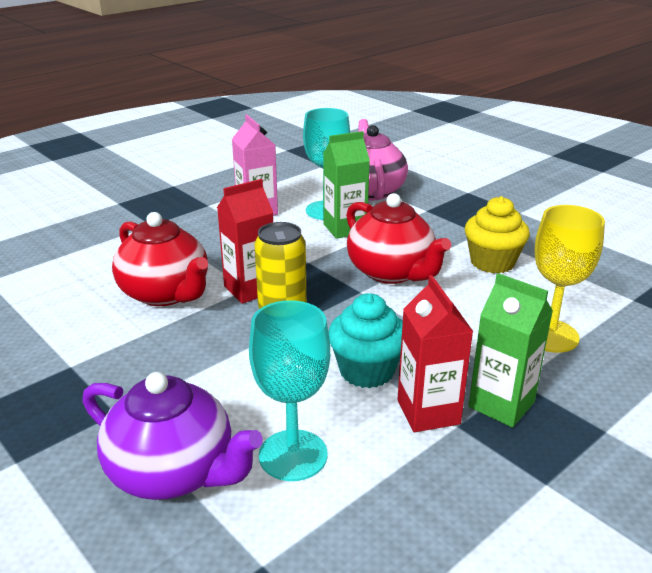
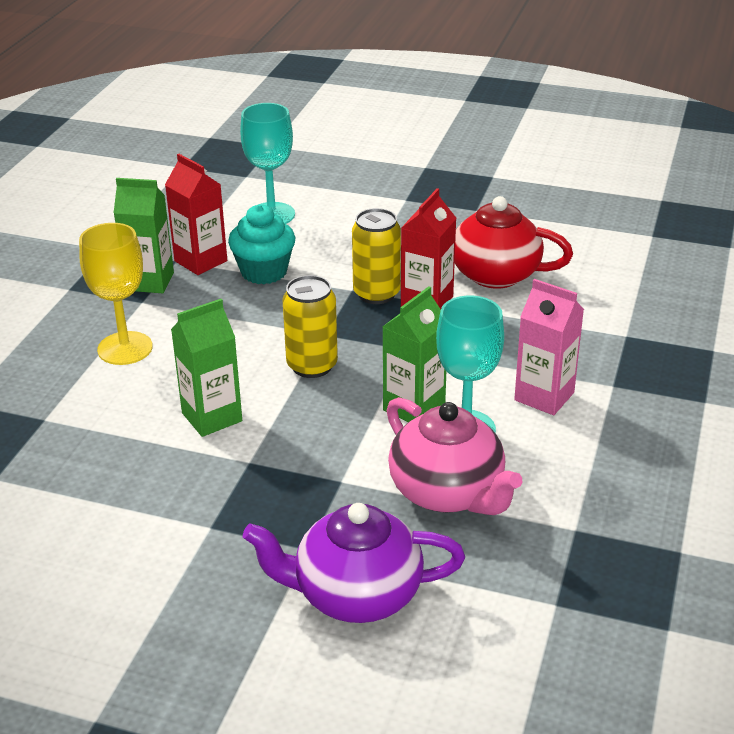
camera: 150 degrees right, 5 degrees up
(174, 472) = (332, 188): purple teapot -> purple teapot (355, 595)
(392, 272) = (312, 366): red teapot -> yellow can
(492, 262) = (212, 417): yellow cupcake -> green carton

